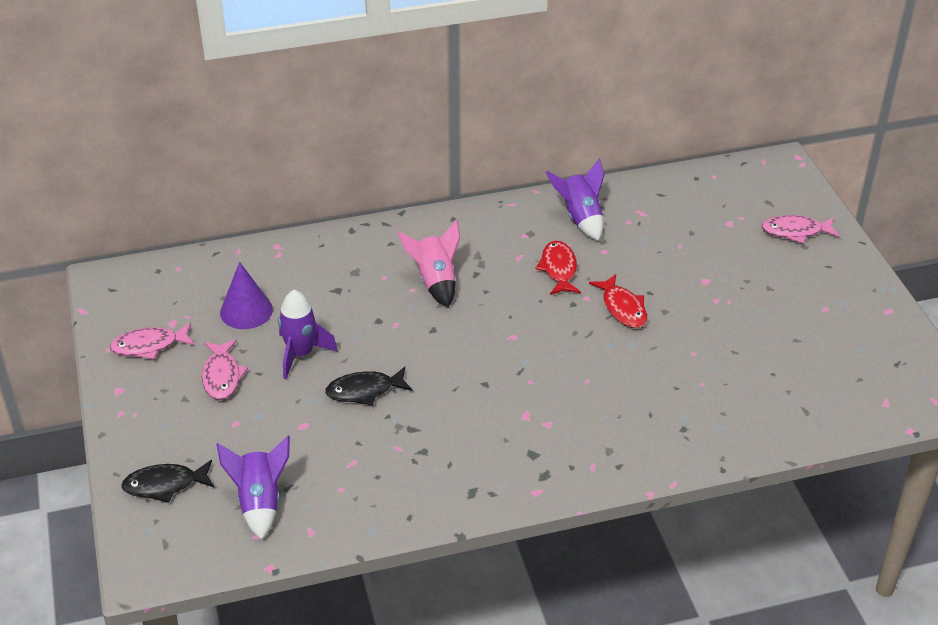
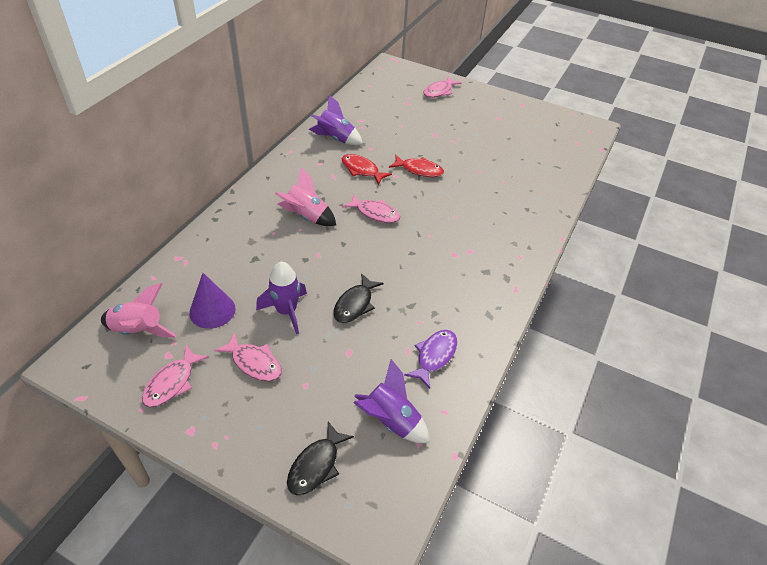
camera: 50 degrees left, 5 degrees up
(176, 288) = (139, 330): none -> pink rocket
(367, 485) = (434, 356): none -> purple fish
(506, 322) = (375, 213): none -> pink fish

